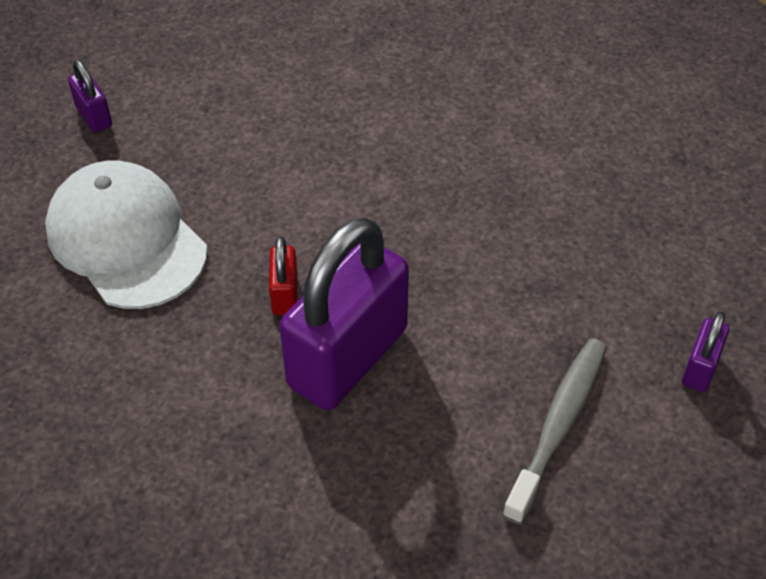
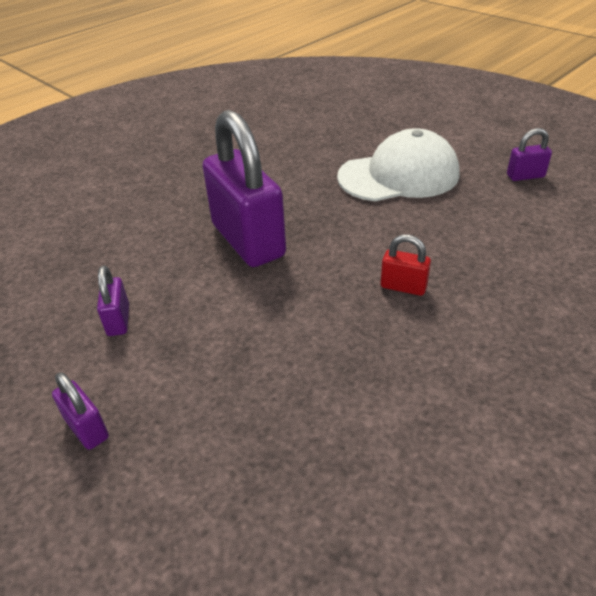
camera: 115 degrees right, 10 degrees down
(285, 294) = (316, 225): red padlock -> red padlock (403, 287)
(558, 425) = (118, 320): grey toothbrush -> purple padlock

